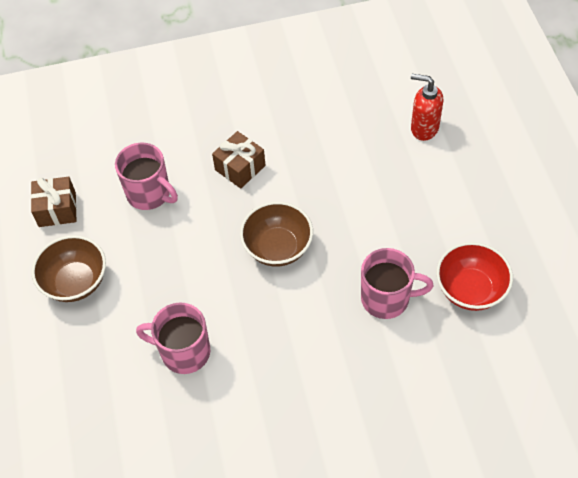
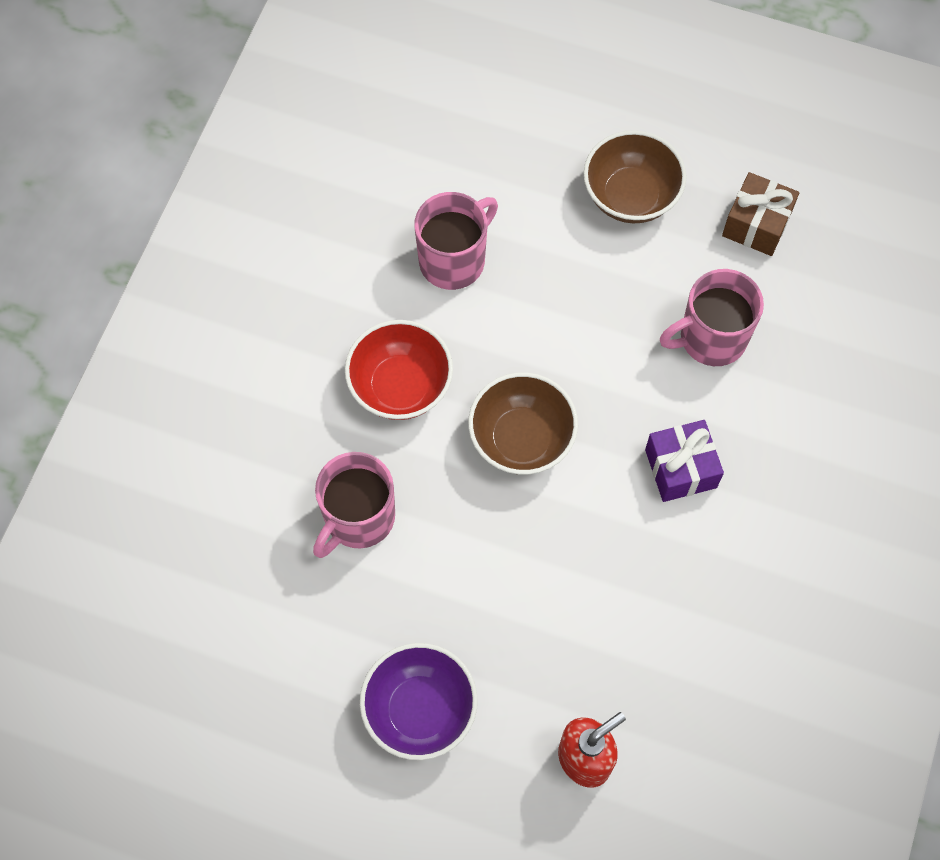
camera: 120 degrees right, 10 degrees up
(240, 168) = (680, 468): brown gift -> purple gift
(462, 206) = (420, 710): none -> purple bowl
(470, 289) = (296, 626): red bowl -> red bowl (400, 386)

